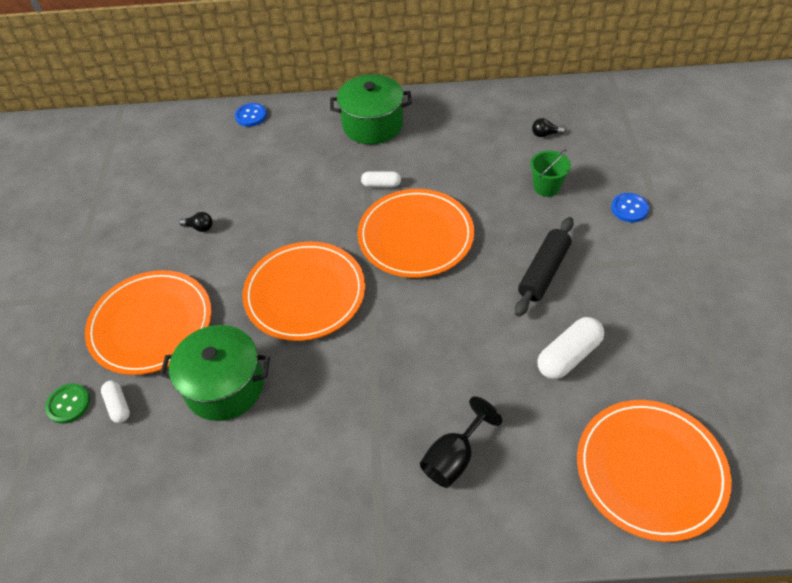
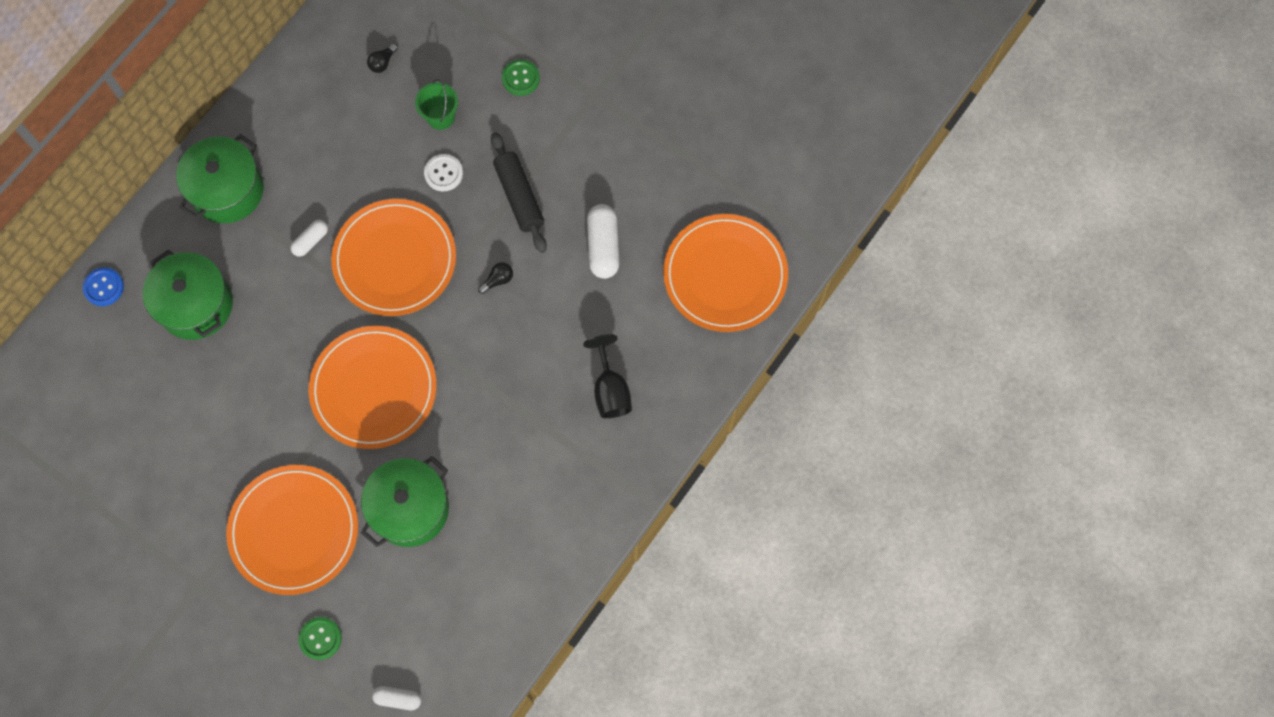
camera: 55 degrees left, 20 degrees up
(118, 406) = (356, 600): white capsule -> white capsule (398, 698)
(199, 227) = (215, 426): black light bulb -> black light bulb (498, 280)
(279, 161) = (196, 305): none -> green pot
(508, 217) = (443, 173): none -> white button
(629, 208) = (520, 78): blue button -> green button

